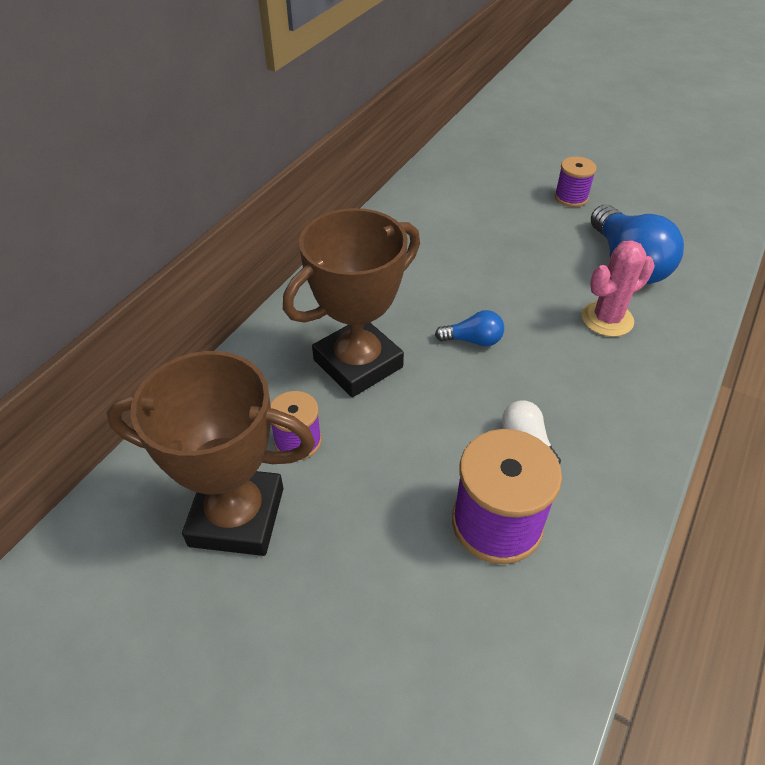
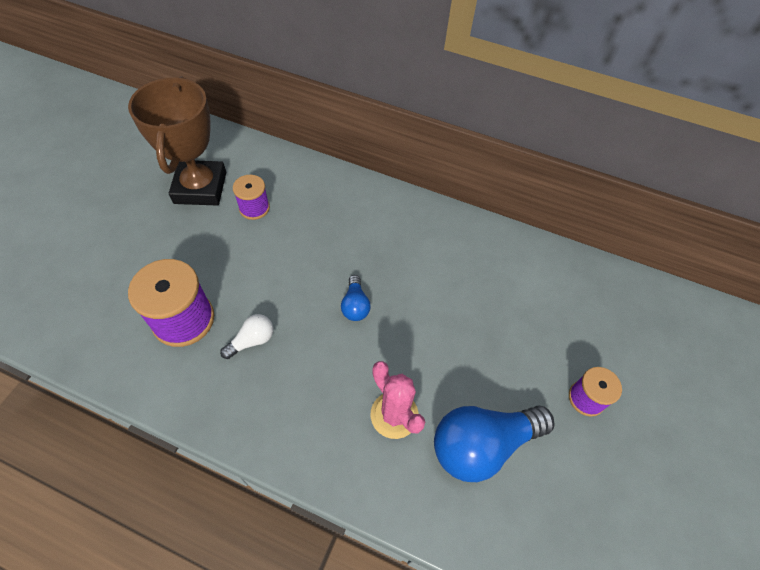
camera: 80 degrees right, 10 degrees up
(358, 363) = (324, 233): brown trophy -> none

